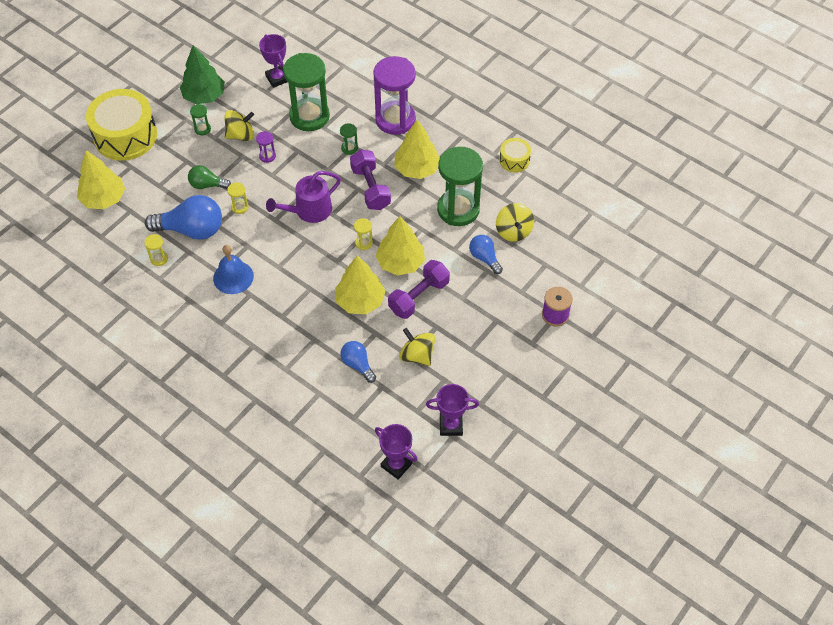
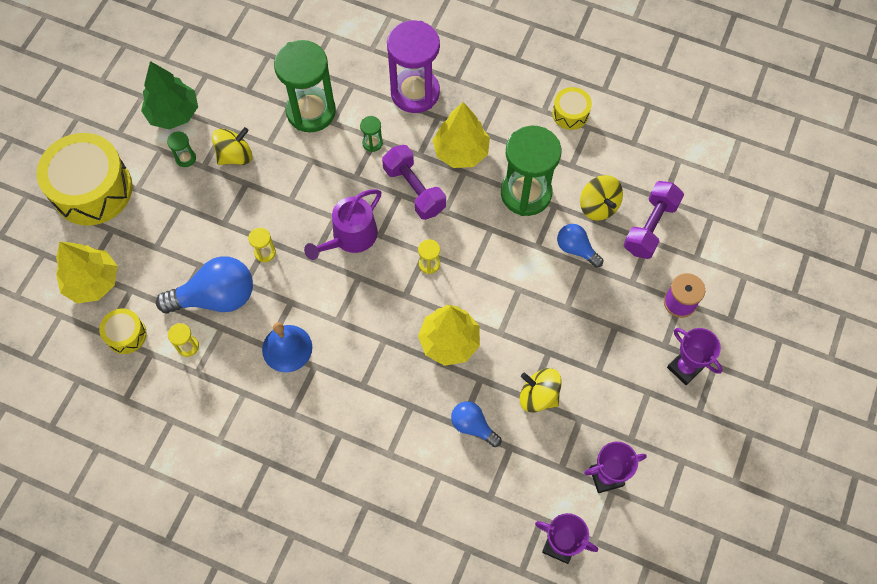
camera: 15 degrees left, 10 degrees up
(116, 240) = (126, 335): none -> yellow drum
(207, 185) = (215, 232): green light bulb -> none
(267, 156) = (277, 176): purple hourglass -> none
(277, 78) = (256, 69): purple trophy -> purple trophy (684, 368)
(400, 262) = (481, 279): yellow tree -> none
(419, 297) = (516, 319): purple dumbbell -> purple dumbbell (650, 227)

